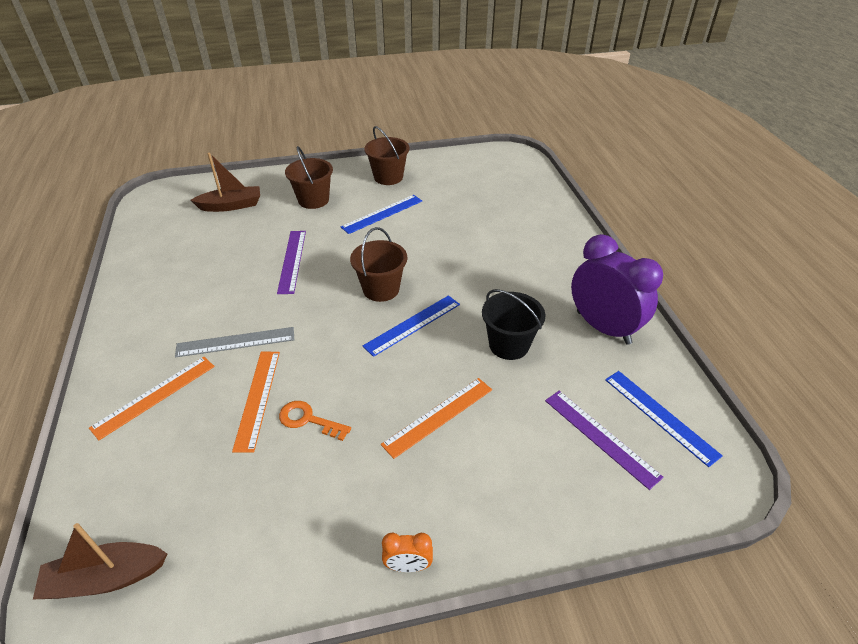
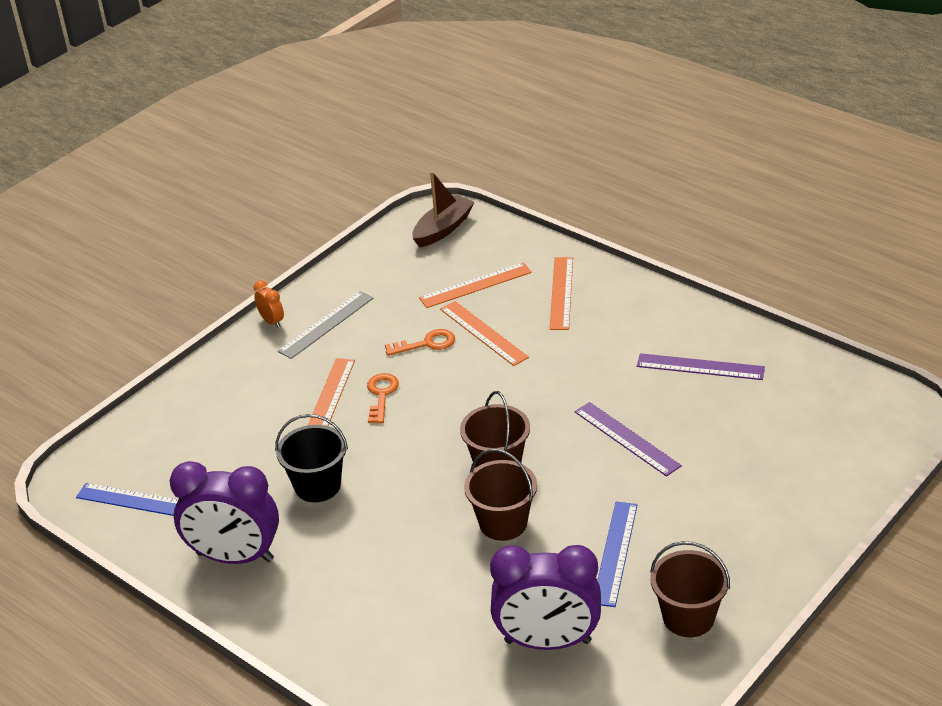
camera: 145 degrees right, 5 degrees down
(193, 459) = (475, 285): none -> orange ruler
(231, 205) = (801, 454): brown boat -> none
(235, 342) = (561, 352): grey ruler -> grey ruler (326, 324)
(313, 200) = (724, 520): brown bucket -> brown bucket (503, 523)
(394, 392) = (381, 395): none -> orange key
(408, 566) = (272, 321): orange clock -> orange clock turned 90 degrees clockwise
(412, 324) = (426, 451): blue ruler -> none
(461, 198) = (547, 642): none -> purple clock
(600, 437) = (185, 457): purple ruler -> purple ruler (700, 367)

